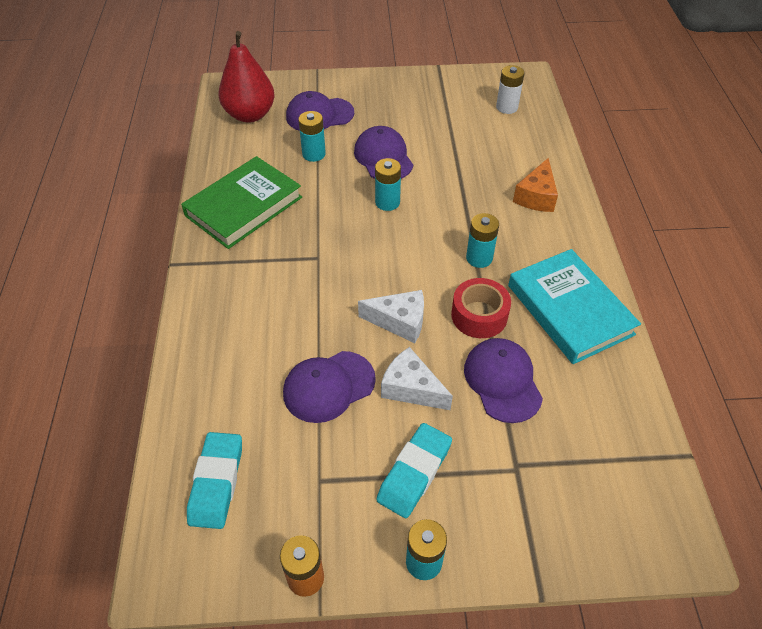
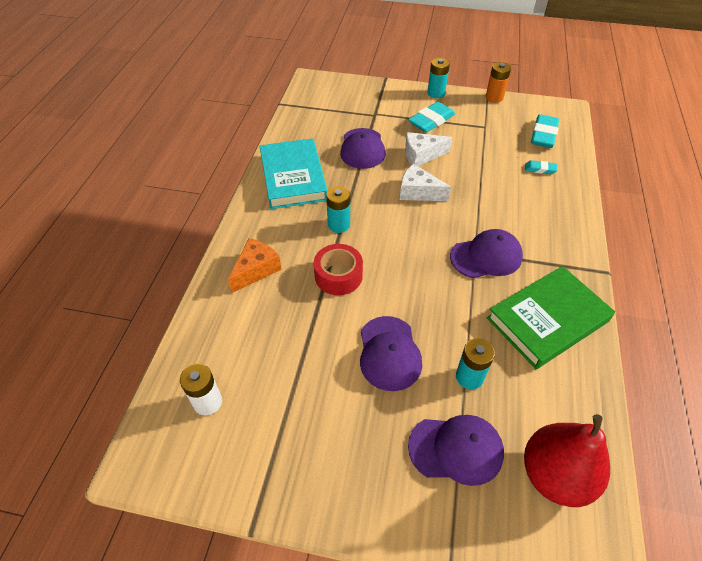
camera: 165 degrees left, 0 degrees up
(231, 400) = (540, 169): none -> turquoise eraser
(328, 386) = (475, 165): purple cap -> purple cap (486, 256)
(387, 202) = (400, 293): turquoise battery -> none
(411, 388) = (421, 155): white cheese -> white cheese turned 120 degrees clockwise
(479, 315) = (359, 185): red tape -> red tape (338, 276)

